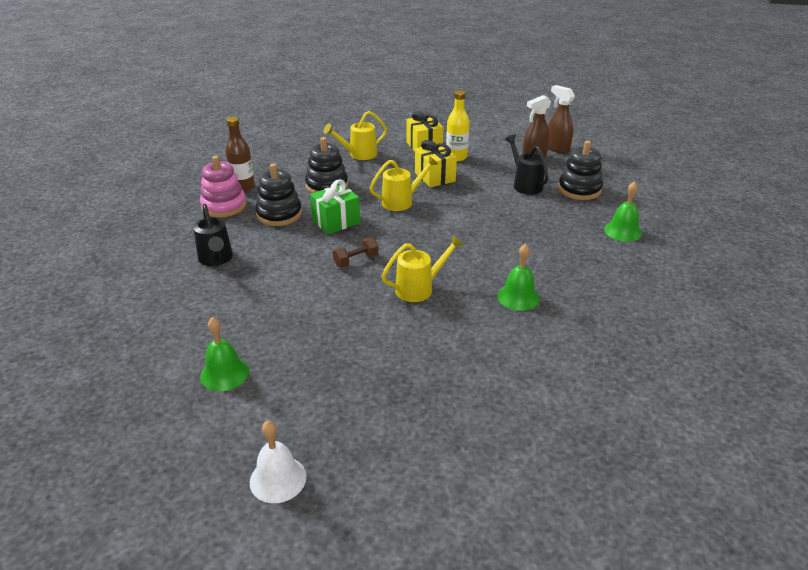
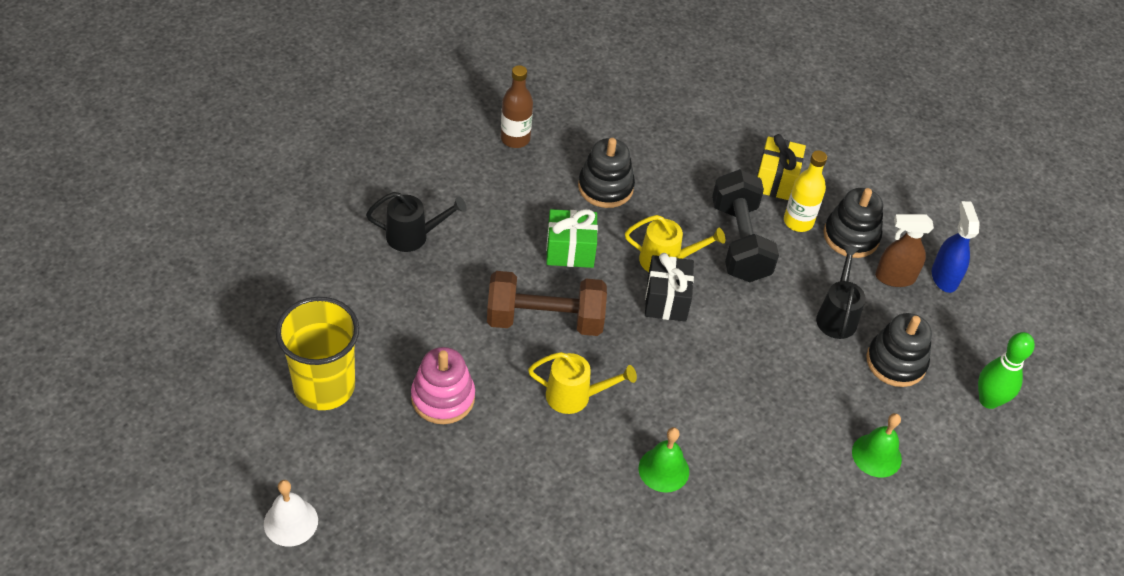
camera: 30 degrees right, 15 degrees up
(216, 259) = (413, 236): black watering can -> black watering can turned 105 degrees counterclockwise
(224, 206) = (474, 159): pink stacking toy -> pink stacking toy (443, 398)
(224, 373) = (324, 386): green bell -> yellow cup
(279, 214) = (520, 205): black stacking toy -> black stacking toy (851, 236)
(356, 260) = (545, 319): brown dumbbell -> brown dumbbell, size x2.19
(359, 154) = (685, 153): yellow watering can -> none
(422, 218) = (666, 300): none -> black gift
(435, 177) = (740, 242): yellow gift -> black dumbbell
(557, 148) = (944, 277): brown spray bottle -> blue spray bottle
(643, 184) = (988, 400): none -> green bowling pin

